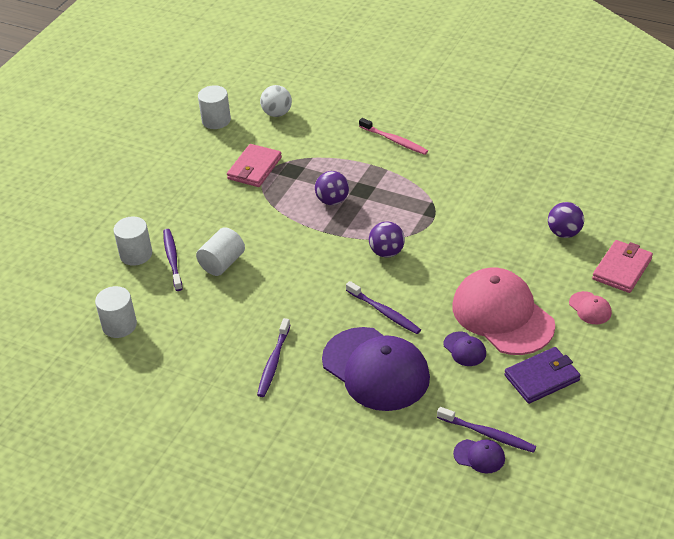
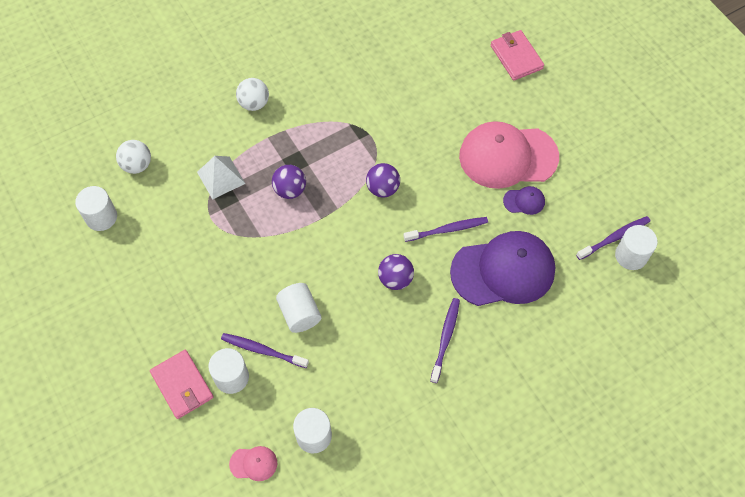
camera: 60 degrees left, 20 degrees up
(254, 168) = (197, 223): pink wallet -> pink wallet (182, 385)
(273, 363) = (445, 338): purple toothbrush -> purple toothbrush turned 120 degrees counterclockwise
(307, 159) = (221, 177): none -> white pyramid
(395, 141) = (254, 103): pink toothbrush -> white ball
(479, 456) = (631, 255): purple cap -> white cylinder
(542, 378) = (585, 172): purple wallet -> none
(564, 233) = (453, 65): purple ball -> purple ball (395, 279)
(590, 308) = (540, 101): pink cap -> pink cap (253, 463)

